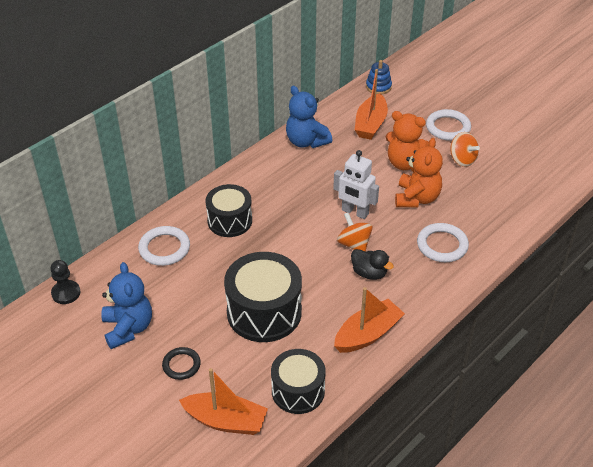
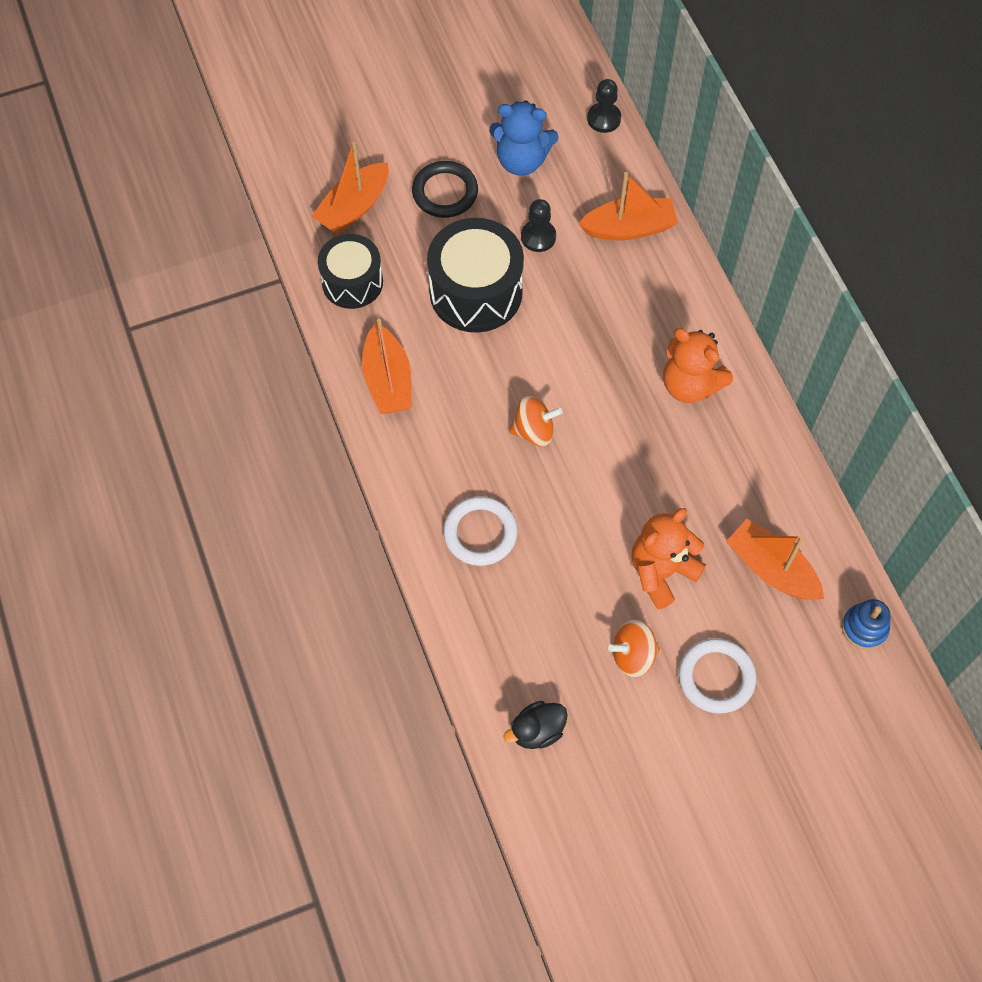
camera: 115 degrees right, 20 degrees up
(164, 248) = (629, 228): white ring -> orange boat
(181, 365) = (445, 192): black ring -> black ring, size x1.51
(196, 294) = (538, 237): none -> black pawn
(230, 221) = (644, 311): black drum -> none
(306, 141) = (767, 463): blue teddy bear -> none
(355, 212) = (591, 459): white robot -> none
(369, 273) = (477, 425): black duck -> black duck (537, 731)
(417, 198) = (581, 549): orange teddy bear -> orange teddy bear (690, 384)

